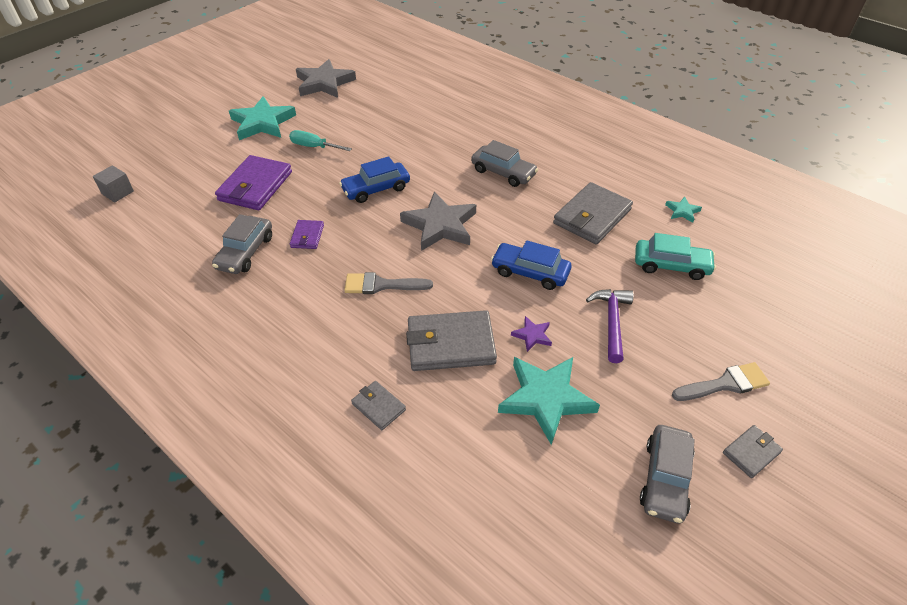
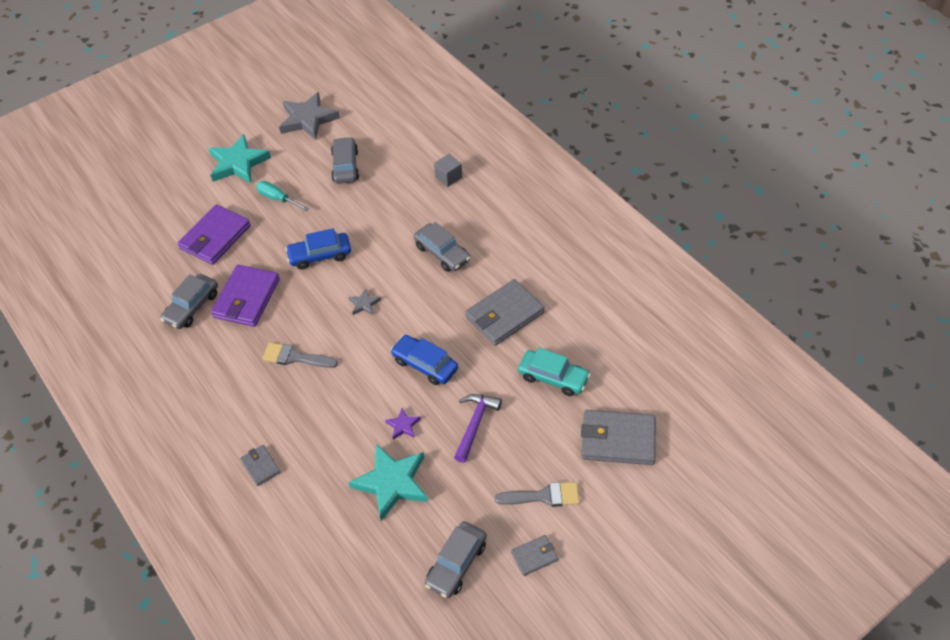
camera: 15 degrees right, 5 degrees up
(118, 192) = (98, 228): grey cube -> grey cube (448, 177)
(307, 236) = (247, 298): purple wallet -> purple wallet, size x1.97
(375, 114) = (345, 166): none -> grey car
(440, 225) = (364, 304): grey star -> grey star, size x0.46
(451, 344) = (334, 422): grey wallet -> grey wallet (618, 440)
(682, 211) = (592, 321): turquoise star -> none

